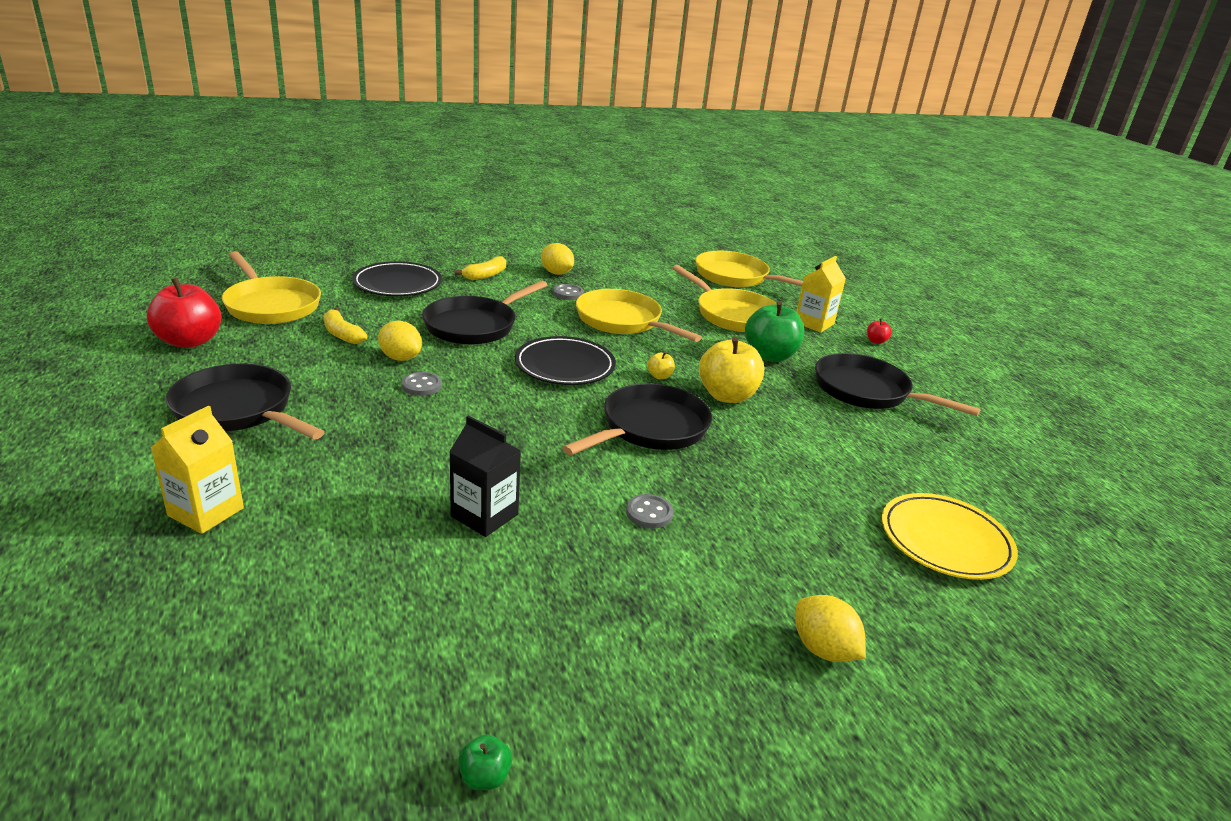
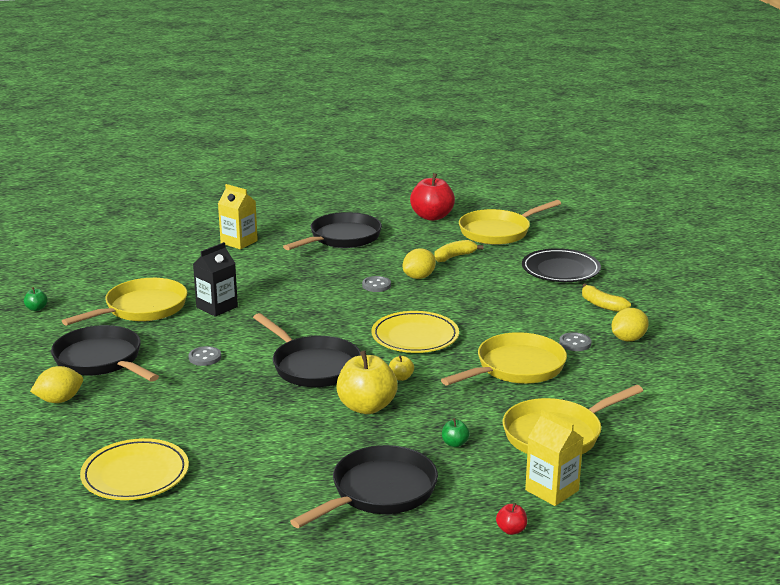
camera: 100 degrees right, 5 degrees down
(474, 326) = (484, 301): black pan -> black pan (101, 360)
(565, 366) = (415, 337): black plate -> yellow plate
(735, 277) = (683, 453): yellow pan -> yellow pan (142, 308)
(770, 355) = (455, 443): green apple -> green apple, size x0.44

